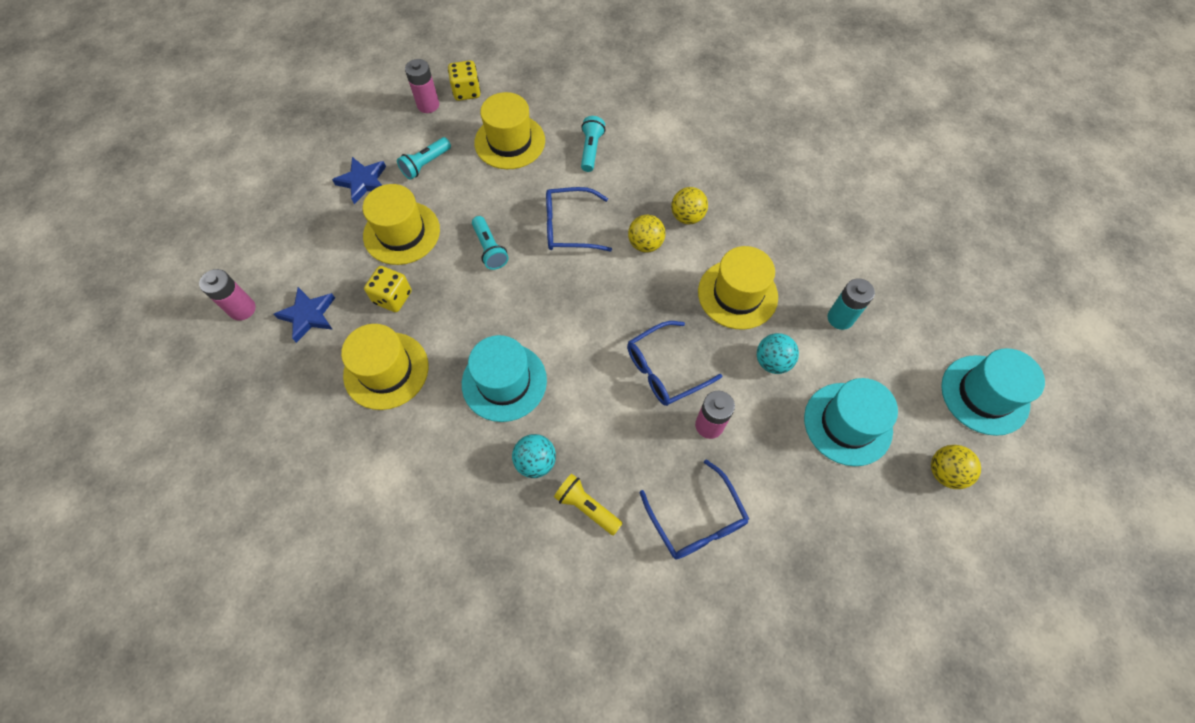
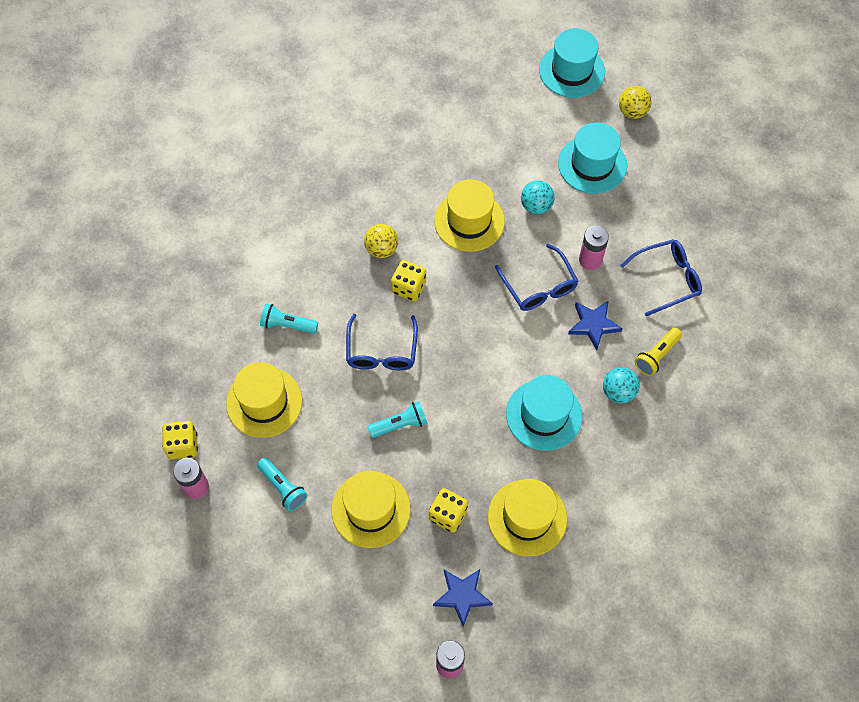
camera: 85 degrees left, 0 degrees up
(363, 182) = (298, 552): blue star -> blue star (593, 325)
(645, 244) = (409, 287): yellow ball -> yellow dice
(840, 318) = (498, 150): turquoise battery -> none

